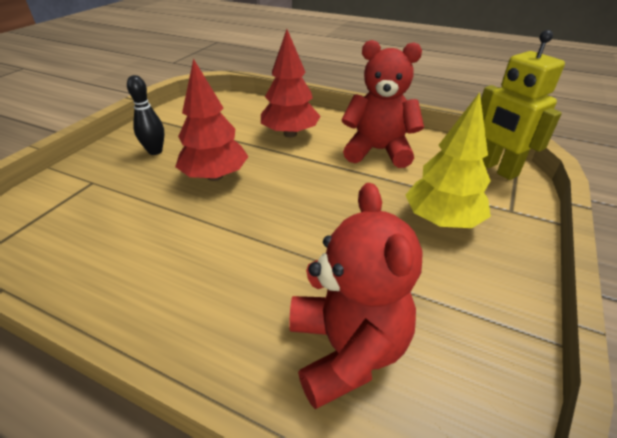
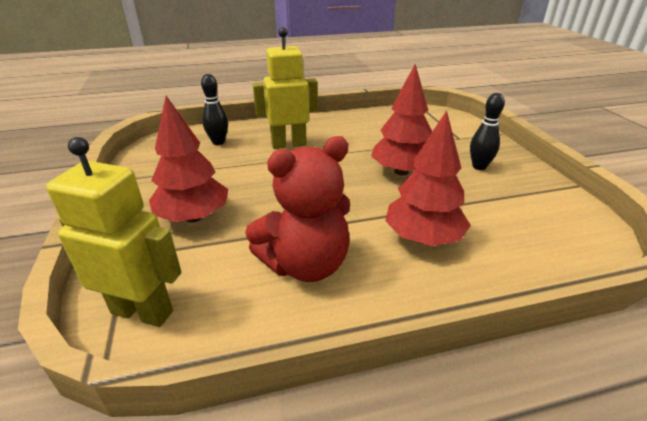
camera: 140 degrees right, 5 degrees down
(256, 276) = (288, 144): none -> yellow robot
(346, 349) = (218, 142): red teddy bear -> black bowling pin
(442, 220) = (193, 217): yellow tree -> red tree

